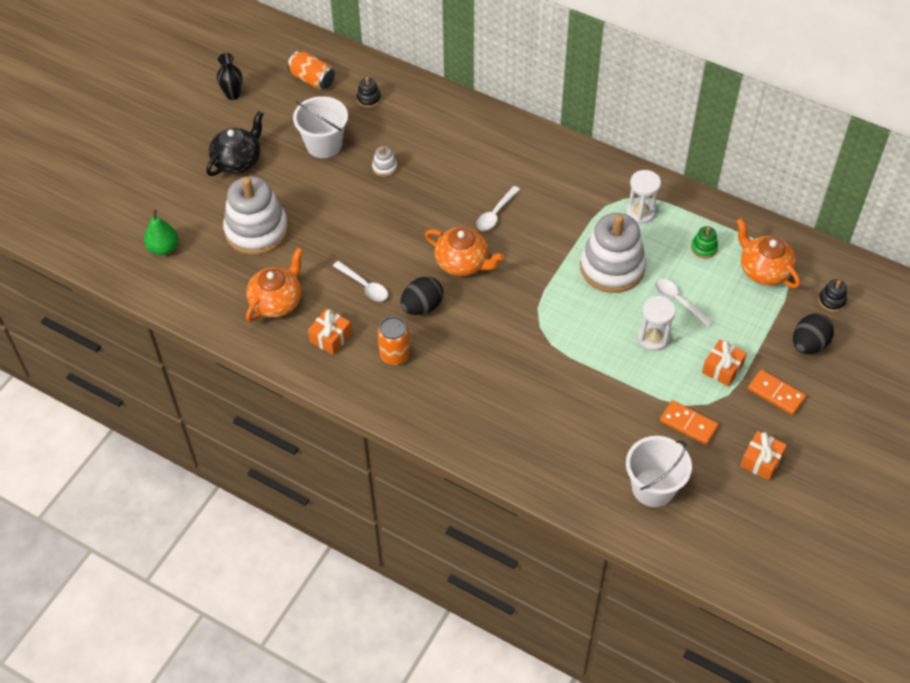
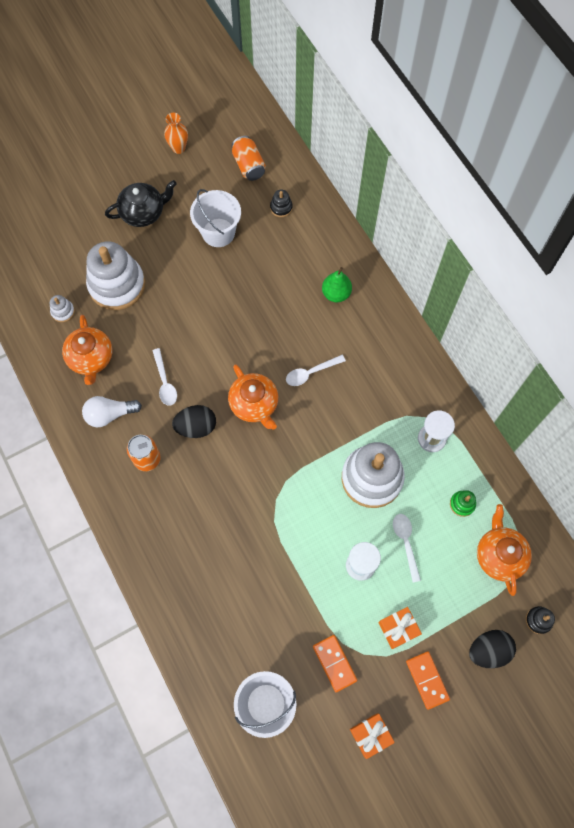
camera: 30 degrees right, 15 degrees up
(164, 248) = (40, 263): green pear -> green pear (336, 294)
(233, 94) = (178, 148): black vase -> orange vase
(277, 301) = (91, 358): orange teapot -> orange teapot turned 105 degrees clockwise
(330, 337) = (109, 414): orange gift -> white light bulb
(384, 167) = (251, 280): white stacking toy -> white stacking toy (63, 312)

